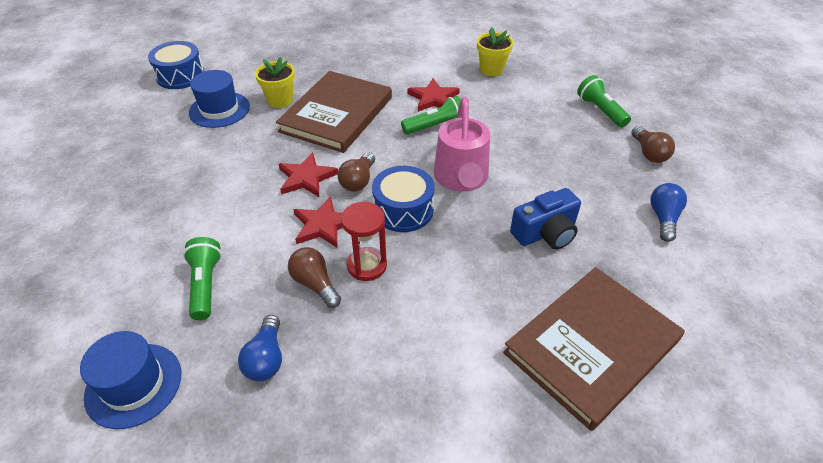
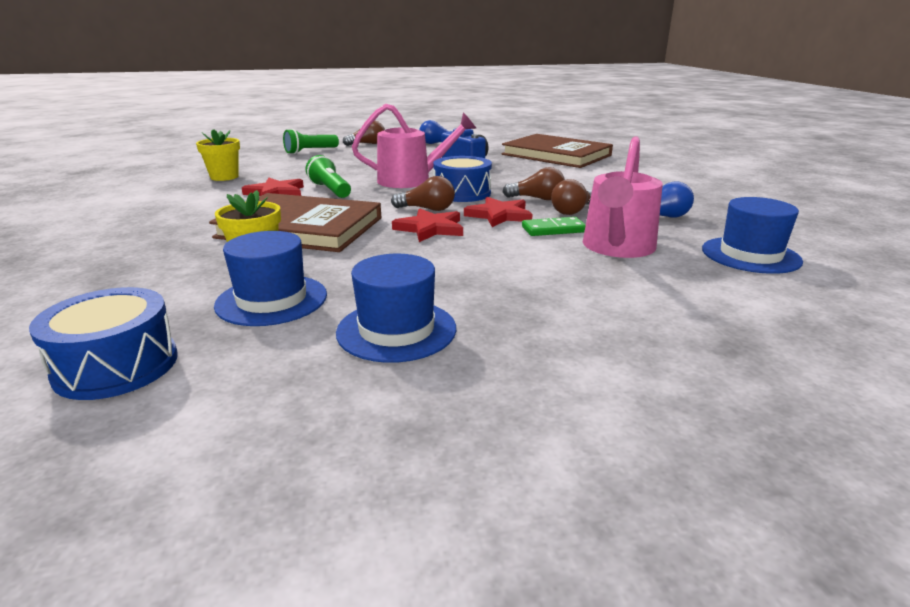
camera: 100 degrees left, 20 degrees down
(154, 151) = (396, 330): none -> blue hat
(205, 285) = (617, 248): green flashlight -> pink watering can
(270, 254) = (553, 229): none -> green domino
(367, 265) = (537, 199): red hourglass -> brown light bulb

